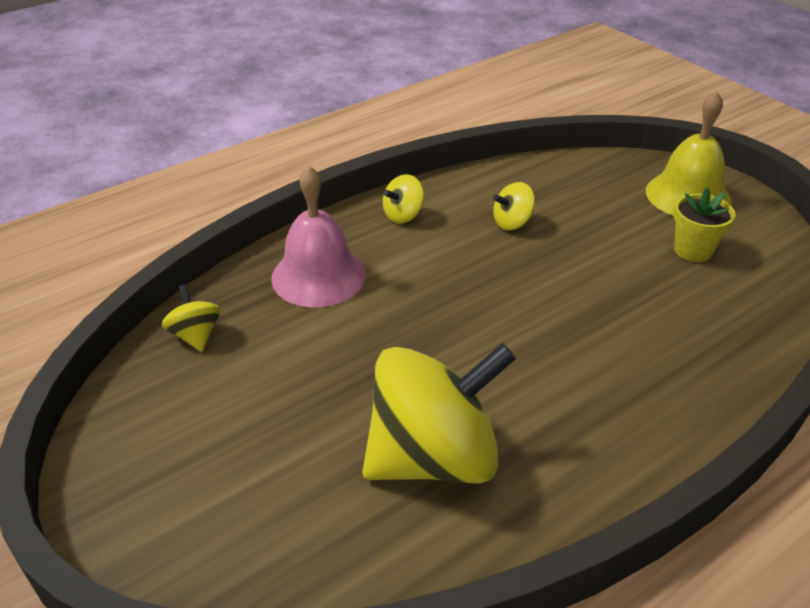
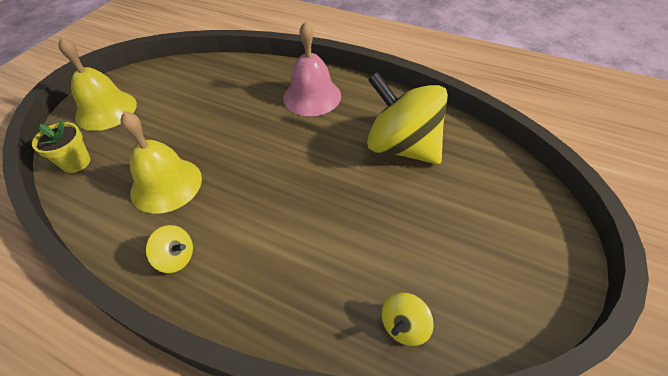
camera: 115 degrees left, 10 degrees up
(318, 276) = (286, 278): pink bell -> pink bell (312, 96)
(512, 223) = (166, 185): yellow spinning top -> yellow bell
(693, 250) = (172, 98): yellow flower pot -> yellow flower pot (76, 162)

